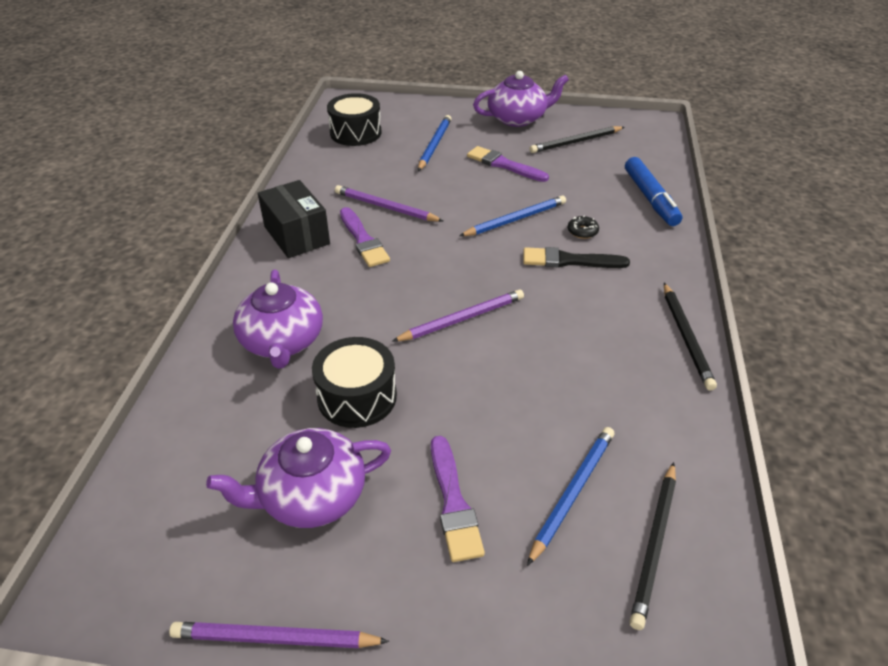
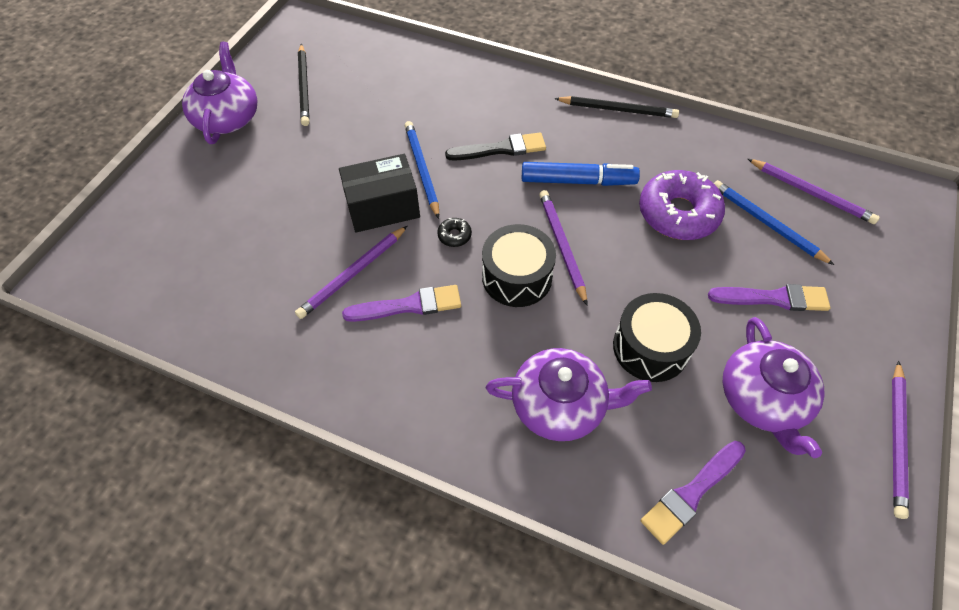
camera: 75 degrees left, 15 degrees up
(296, 235) = (373, 372): black box -> black box (383, 207)
(355, 133) = (165, 277): black drum -> black drum (517, 277)
(434, 145) = (242, 203): blue pencil -> none
(504, 165) = (318, 153): purple brush -> purple brush (691, 493)
(548, 404) = (678, 213): none -> purple donut
(569, 261) = (501, 149): black brush -> black brush turned 120 degrees counterclockwise
(582, 231) = (460, 127): black donut -> black donut (454, 235)
(650, 198) = (428, 68): blue marker -> blue marker (578, 181)
(655, 545) = (811, 193): black pencil -> purple pencil

